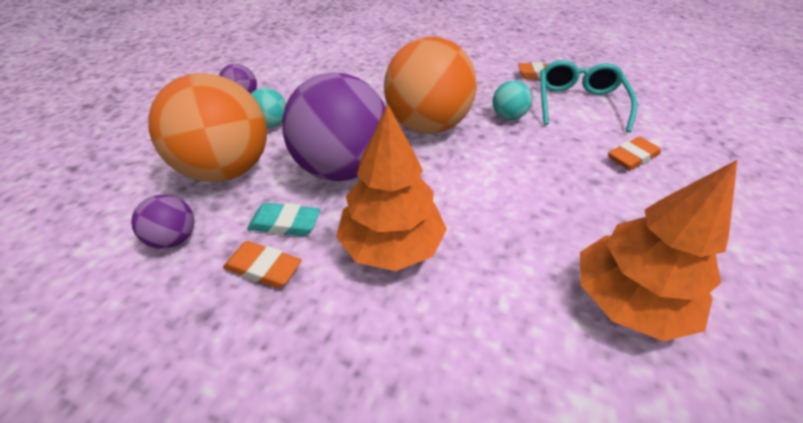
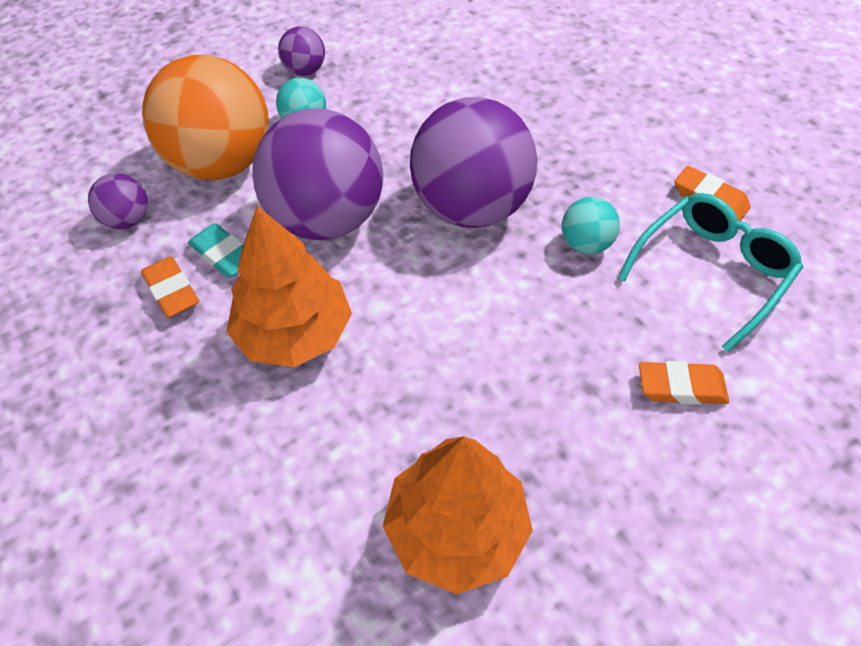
camera: 35 degrees right, 10 degrees up
(427, 126) = (470, 207): orange ball -> purple ball

